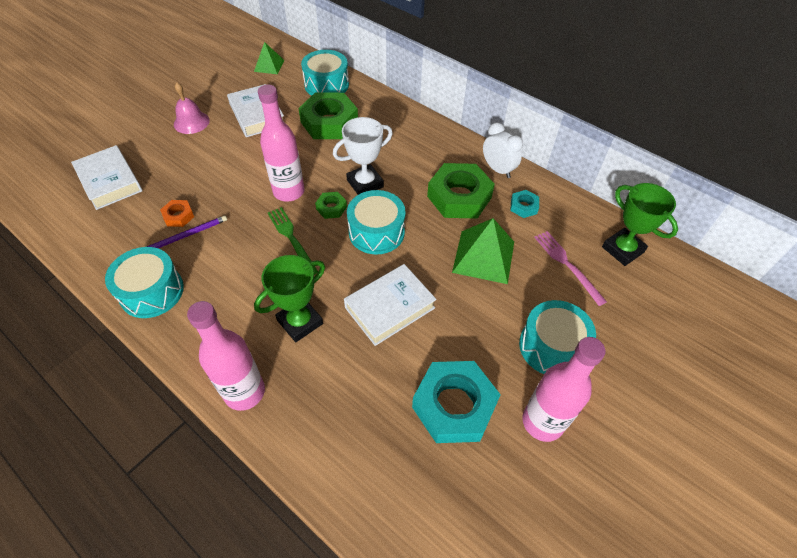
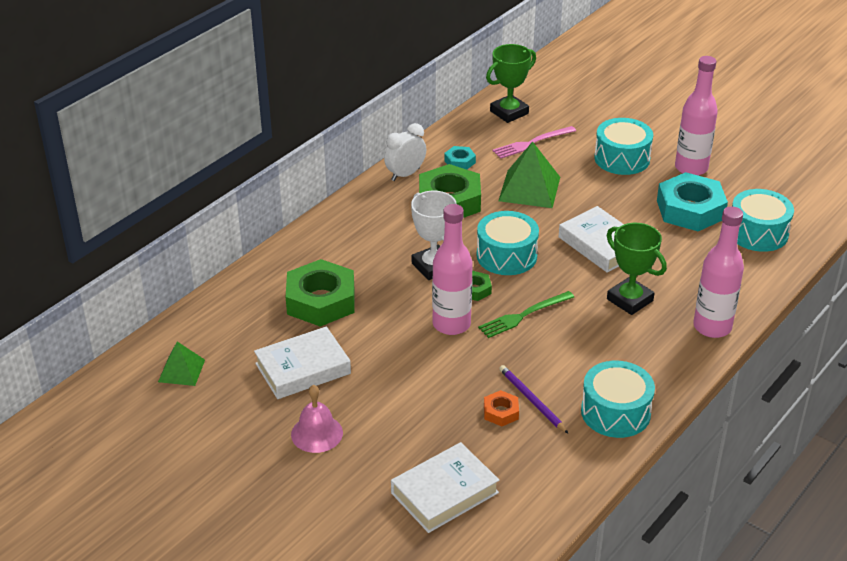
camera: 90 degrees left, 15 degrees down
(326, 85) = (237, 308): turquoise drum -> turquoise drum (758, 233)

